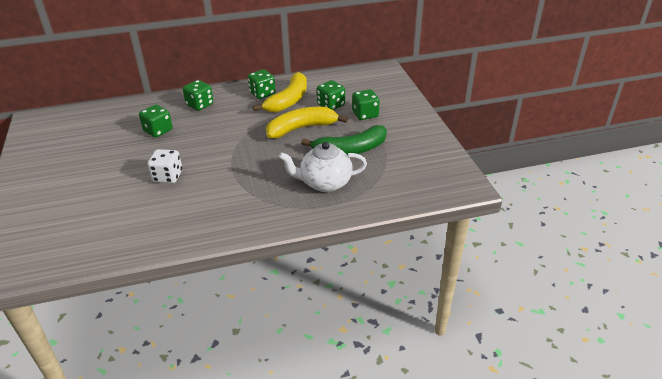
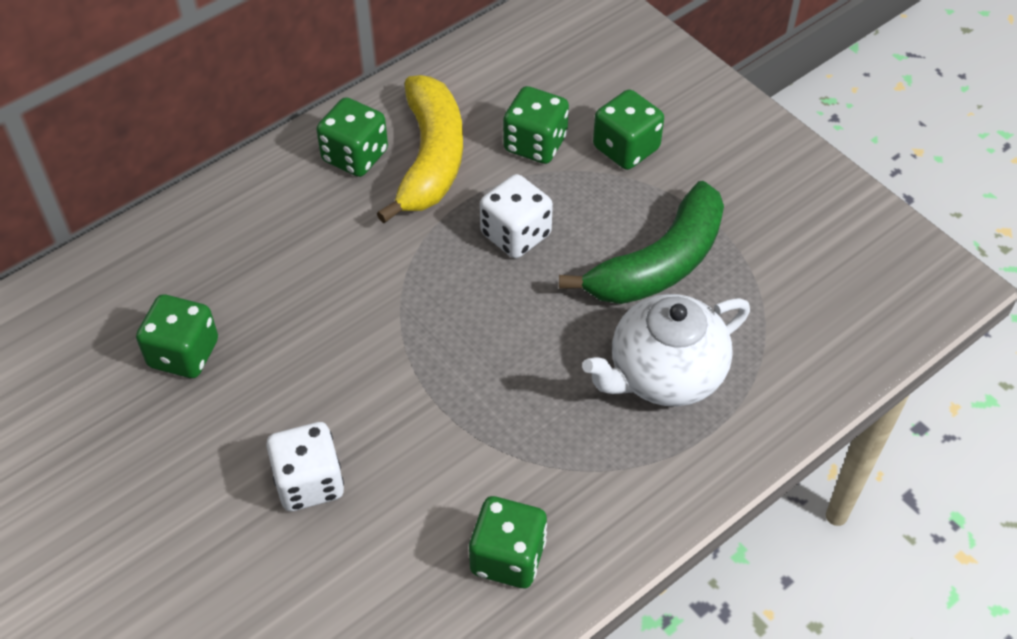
camera: 25 degrees left, 15 degrees up
(200, 105) = (228, 238): green dice -> green dice (508, 557)
(301, 128) = (515, 234): yellow banana -> white dice

